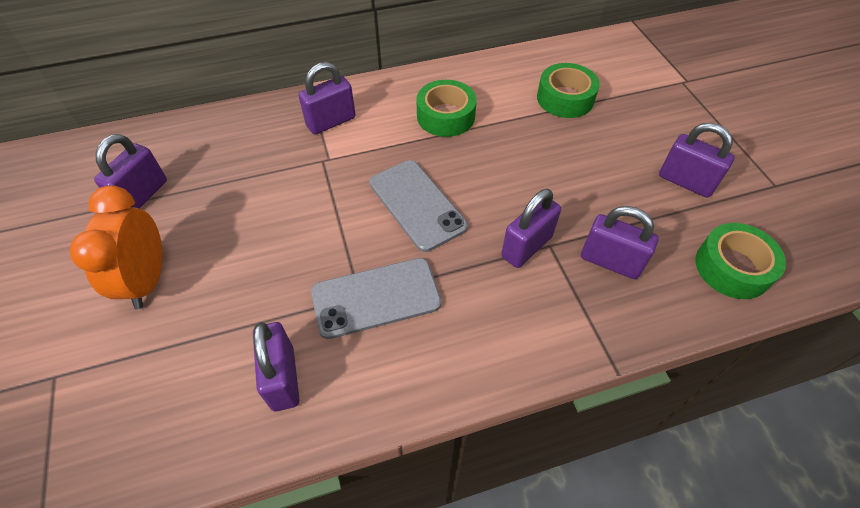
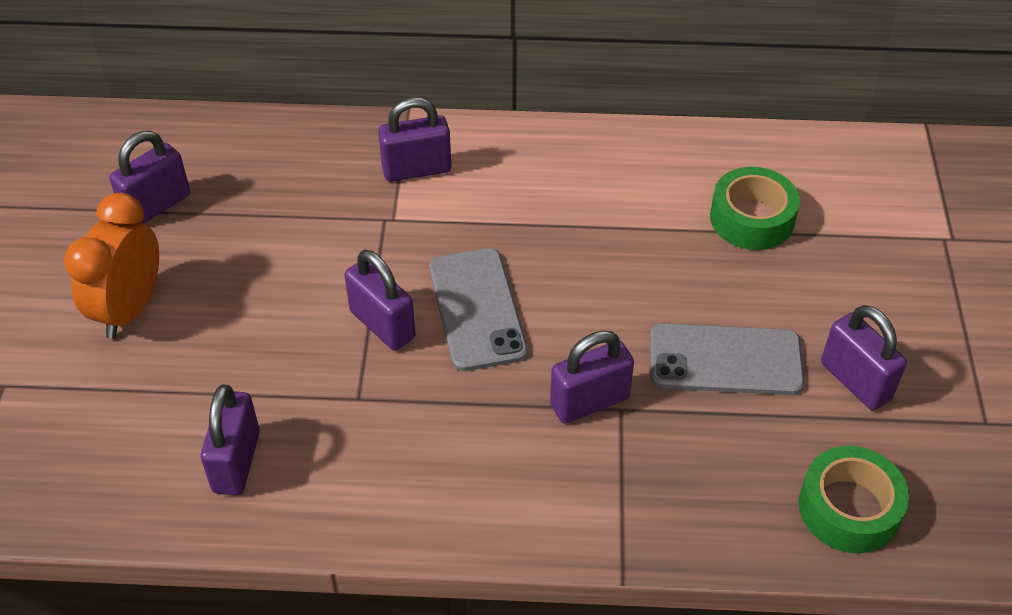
camera: 20 degrees right, 5 degrees down
(376, 297) = (376, 406): grey phone -> grey phone (725, 360)
(445, 116) = (571, 201): green tape -> none
(610, 261) = (688, 452): purple padlock -> purple padlock (382, 324)

